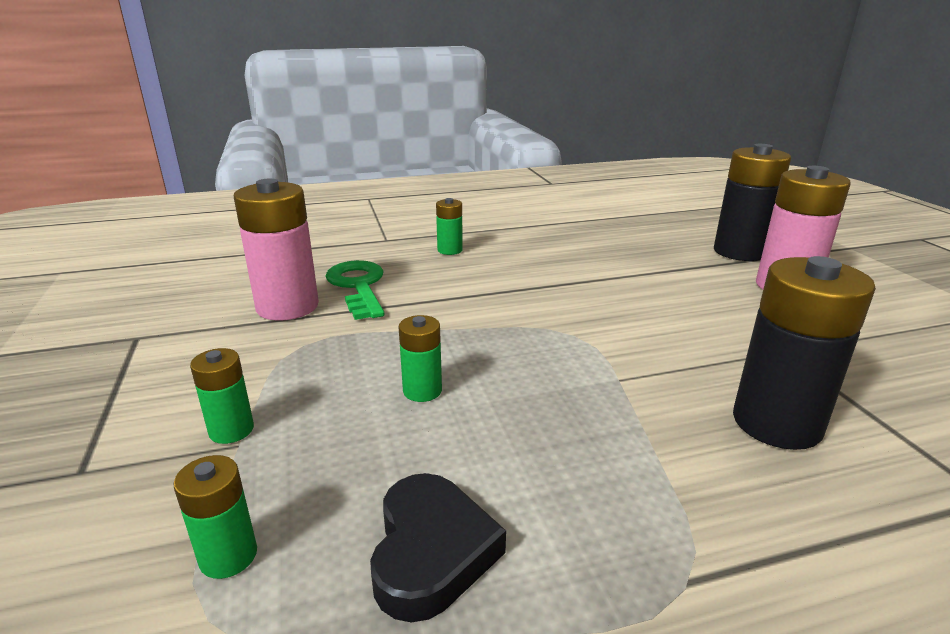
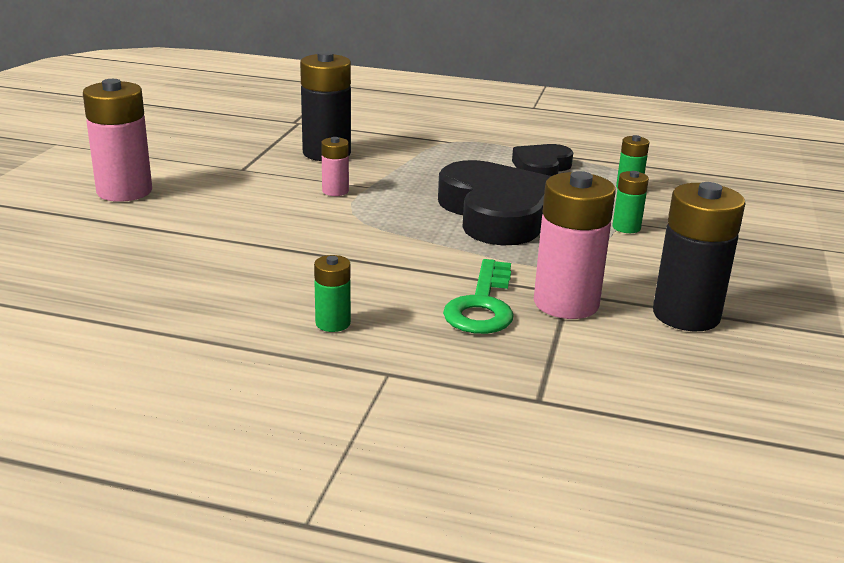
camera: 150 degrees left, 0 degrees up
(422, 391) = (496, 213): green battery -> black heart
(637, 355) = (335, 191): none -> pink battery
(739, 252) = (61, 224): black battery -> black battery (686, 315)

